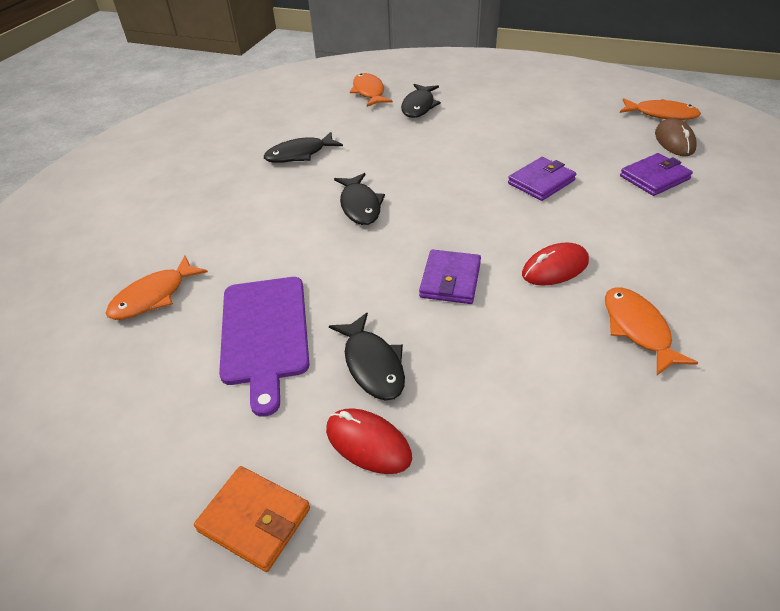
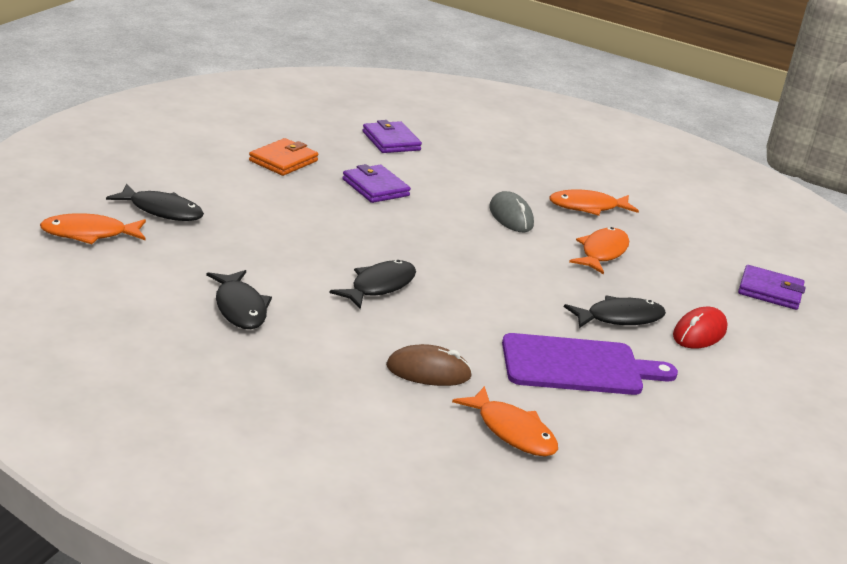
camera: 90 degrees left, 15 degrees down
(254, 519) = (769, 388): orange wallet -> orange wallet (283, 161)
(360, 205) = (379, 286): black fish -> black fish turned 45 degrees counterclockwise
(450, 280) = (517, 263): purple wallet -> purple wallet (770, 291)
(555, 268) = (511, 216): red mouse -> grey mouse
(661, 114) = (277, 103): orange fish -> orange fish (602, 252)
(674, 141) = (332, 114): brown mouse -> brown mouse (428, 371)

